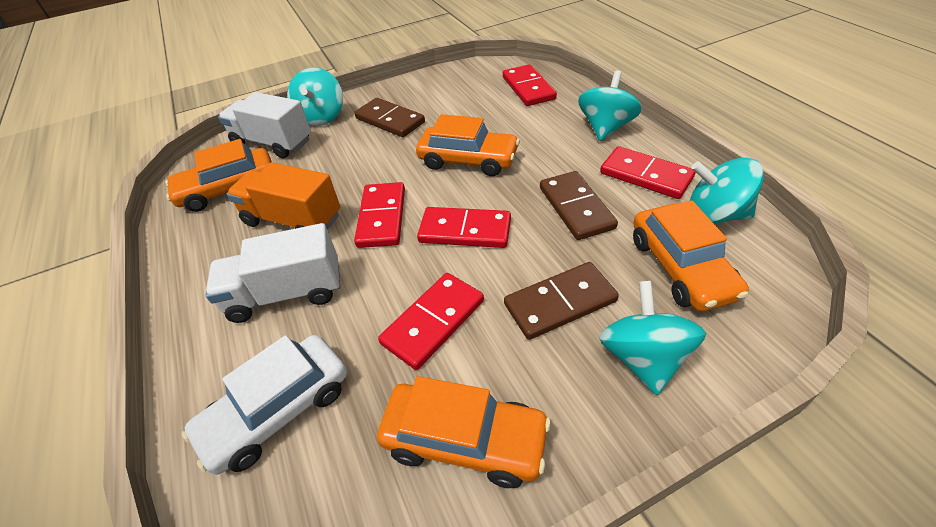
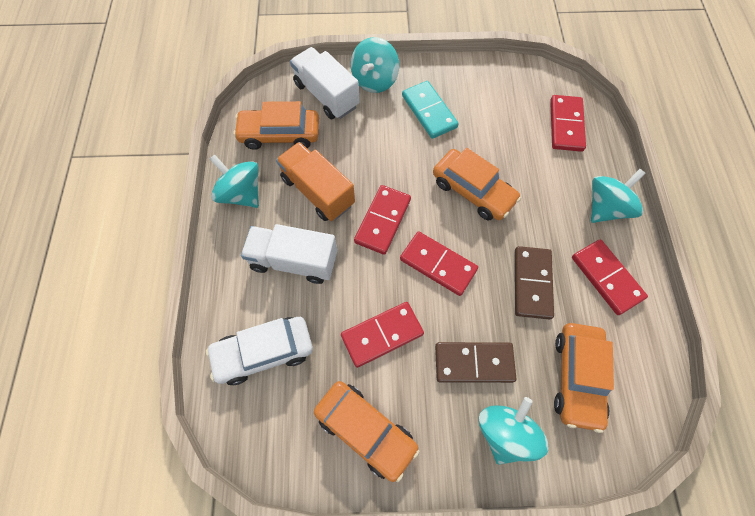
camera: 20 degrees right, 20 degrees up
(390, 120) = (429, 111): brown domino -> turquoise domino
(715, 214) = (635, 343): turquoise spinning top -> turquoise spinning top (241, 194)

